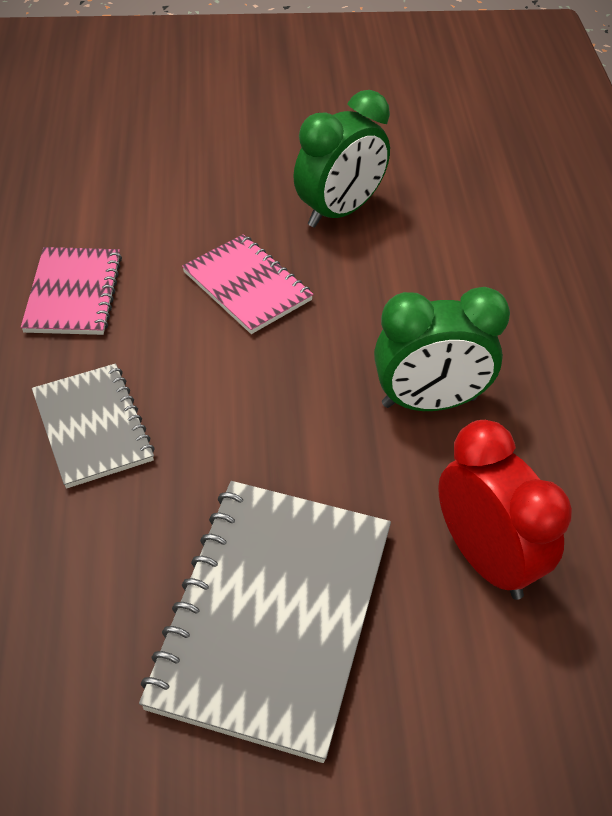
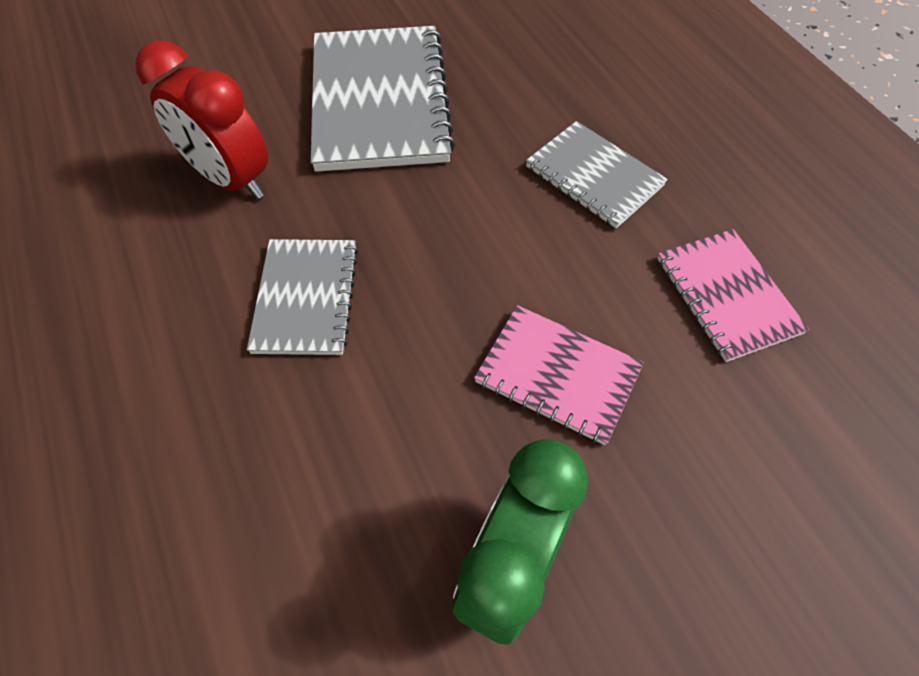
camera: 160 degrees right, 10 degrees up
(429, 402) = (306, 298): green clock -> grey notebook

